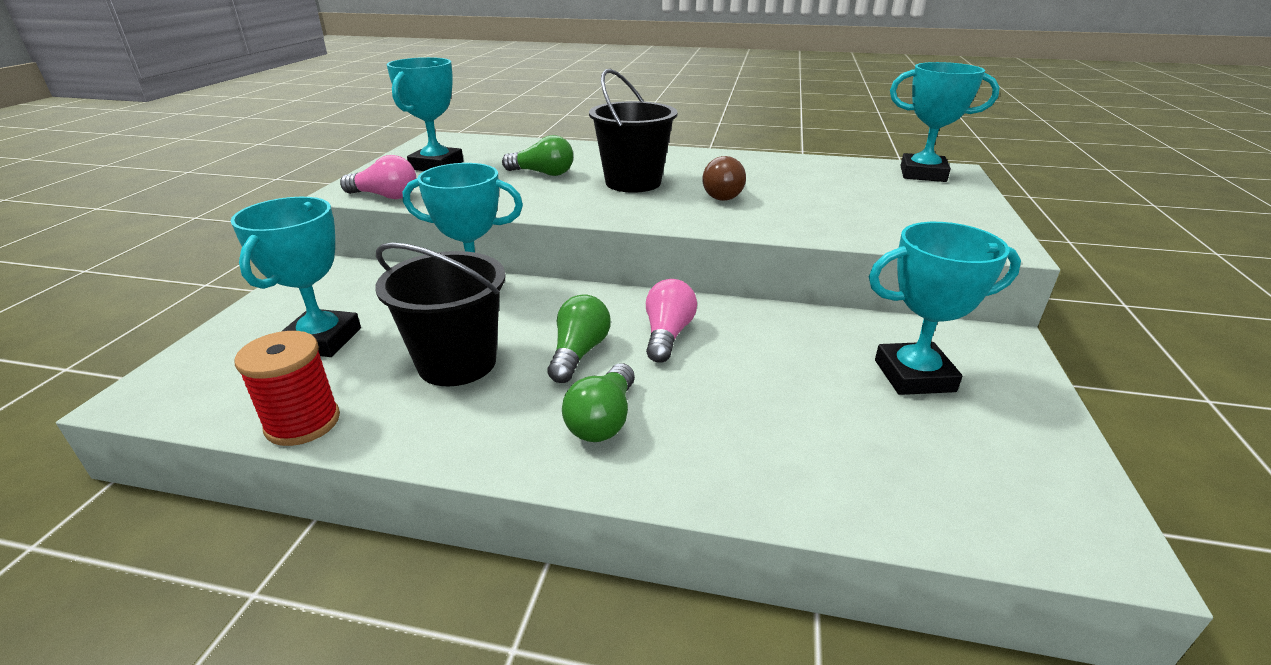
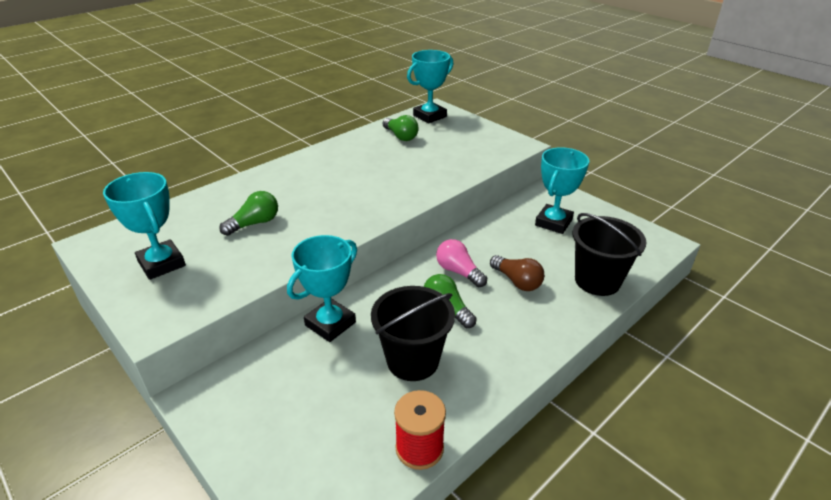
camera: 55 degrees left, 5 degrees up
(322, 340) = (320, 418): turquoise trophy -> none
(385, 196) = (196, 308): pink light bulb -> none
(603, 420) = (513, 325): green light bulb -> green light bulb (401, 136)
(633, 182) = (321, 198): black bucket -> black bucket (597, 281)
(724, 194) = (380, 178): brown light bulb -> brown light bulb (517, 281)

